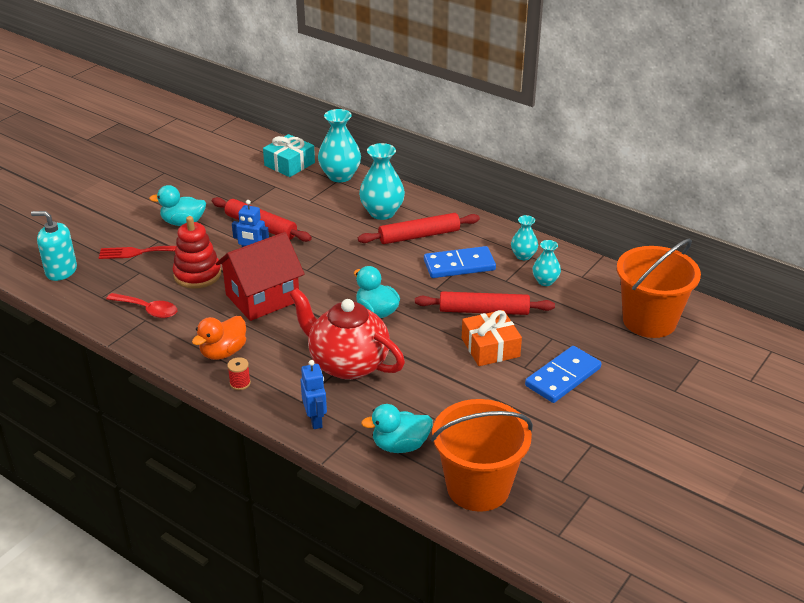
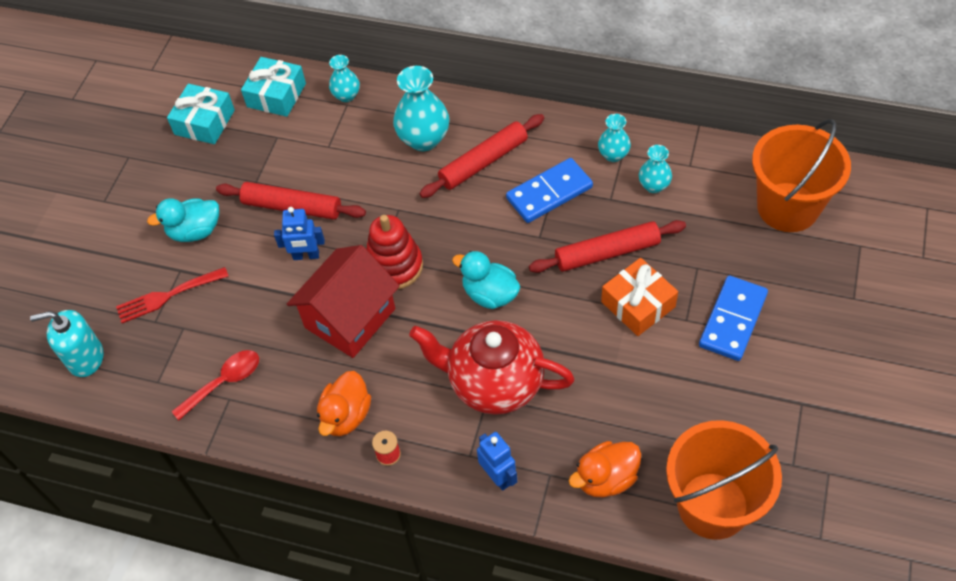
camera: 15 degrees left, 20 degrees up
(147, 310) = (224, 382): red spoon -> red spoon turned 45 degrees counterclockwise
(197, 274) = (255, 308): red stacking toy -> red stacking toy (394, 266)
(229, 166) = (204, 122): none -> turquoise gift
(340, 176) = (346, 96): turquoise vase -> turquoise vase, size x0.57
(400, 445) = (606, 478): turquoise duck -> orange duck

